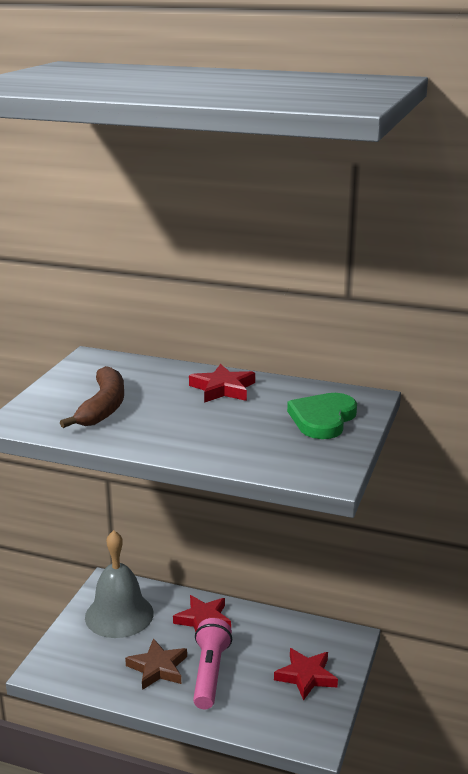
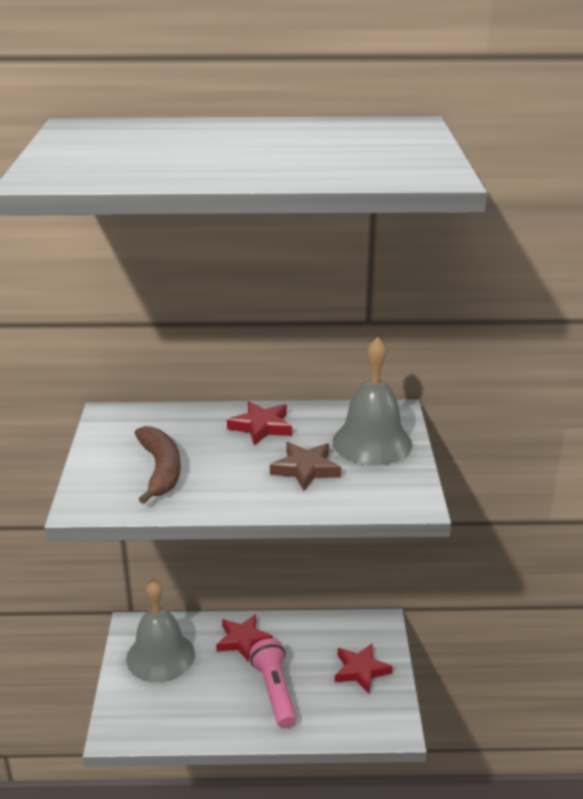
camera: 20 degrees left, 5 degrees up
(158, 668) = (224, 699): brown star -> brown star (306, 469)
(322, 419) = (372, 442): green heart -> grey bell

